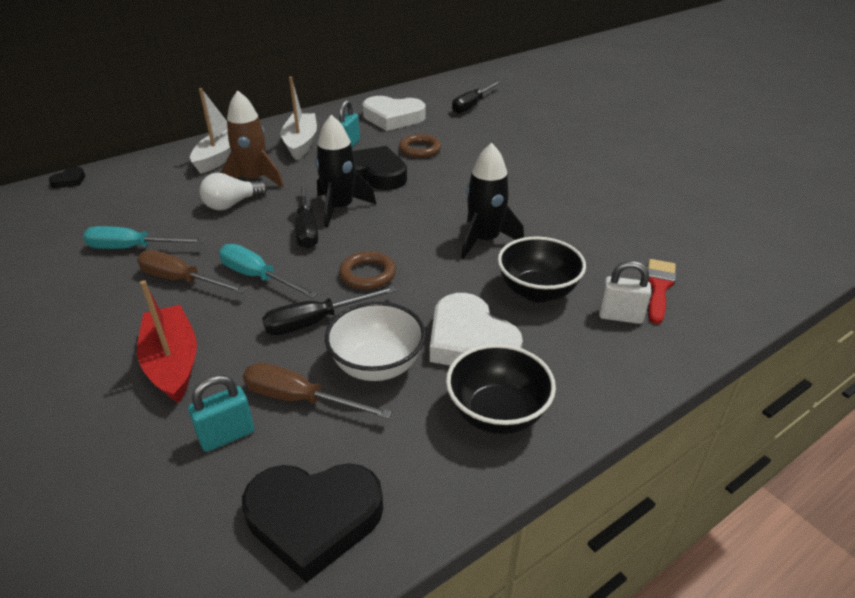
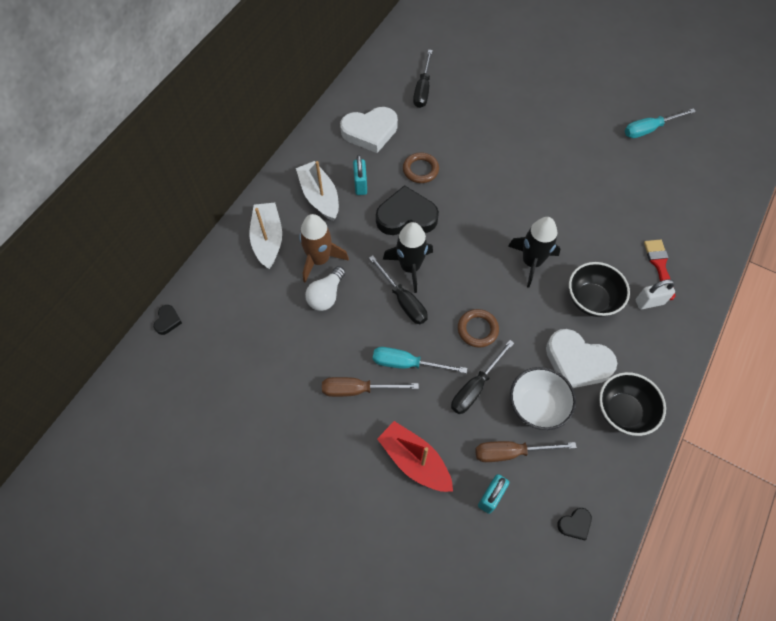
camera: 25 degrees left, 25 degrees up
(133, 248) = (294, 373): turquoise screwdriver -> turquoise screwdriver (649, 129)
(314, 519) = (575, 524): black heart -> black heart, size x0.46

